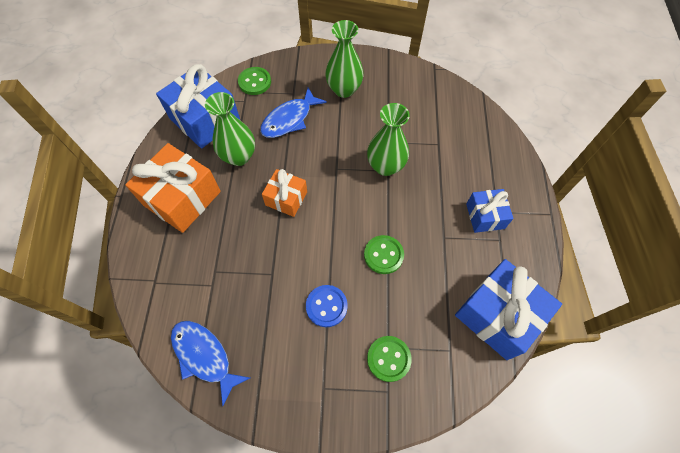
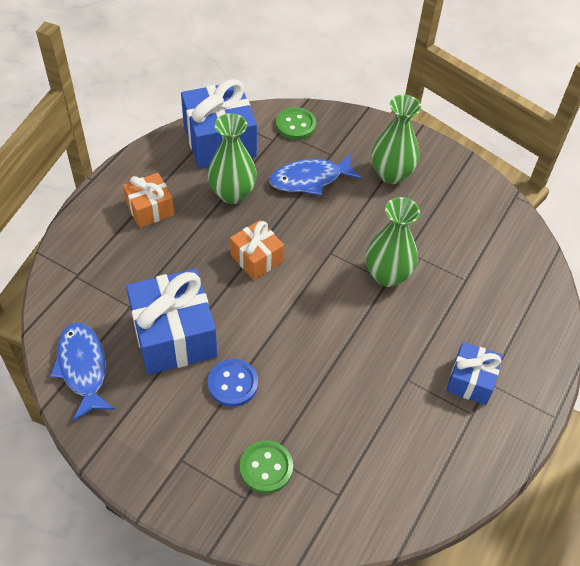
camera: 25 degrees right, 10 degrees down
(182, 198) = (150, 209): orange gift -> orange gift, size x0.57
(383, 255) = (326, 364): green button -> none
(497, 315) = (416, 489): blue gift -> blue gift (174, 335)

